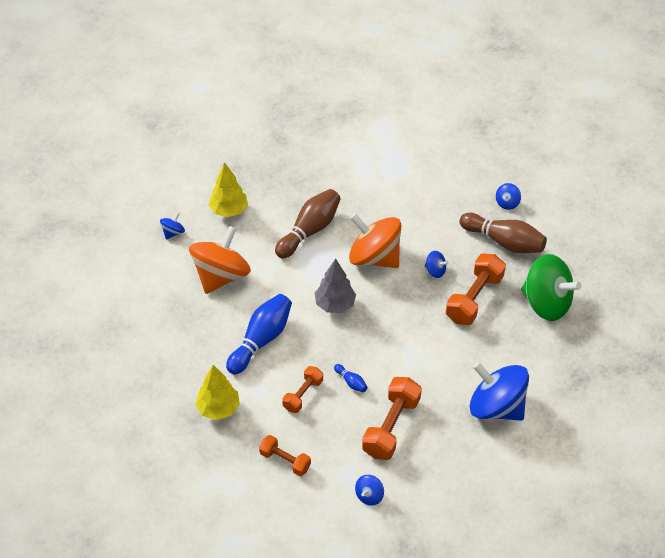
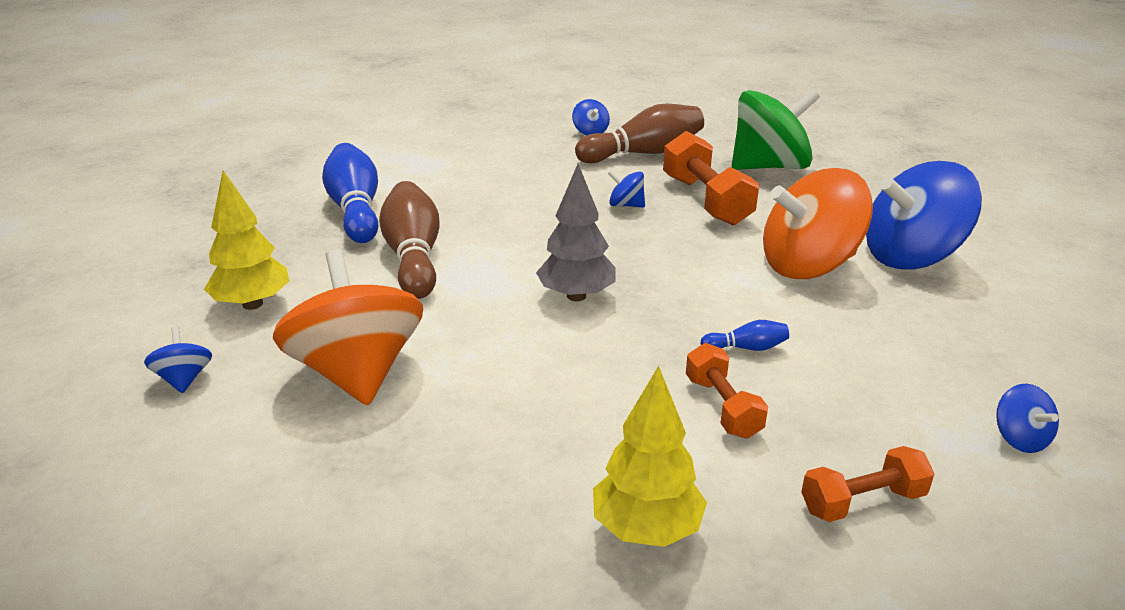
camera: 50 degrees left, 20 degrees down
(261, 340) = (550, 396): blue bowling pin -> blue bowling pin (356, 210)
(374, 257) = (540, 233): orange spinning top -> orange spinning top (808, 266)
(391, 426) = (876, 351): orange dumbbell -> none
(435, 271) = (626, 205): blue spinning top -> blue spinning top turned 135 degrees counterclockwise

